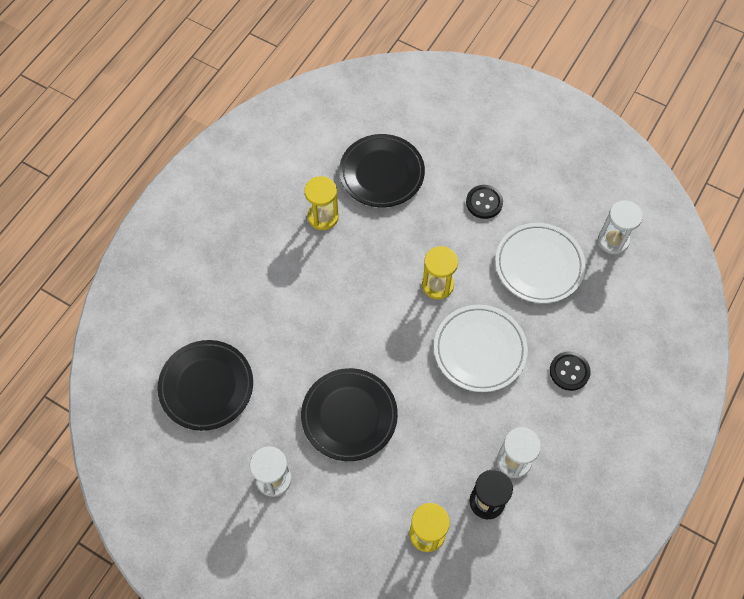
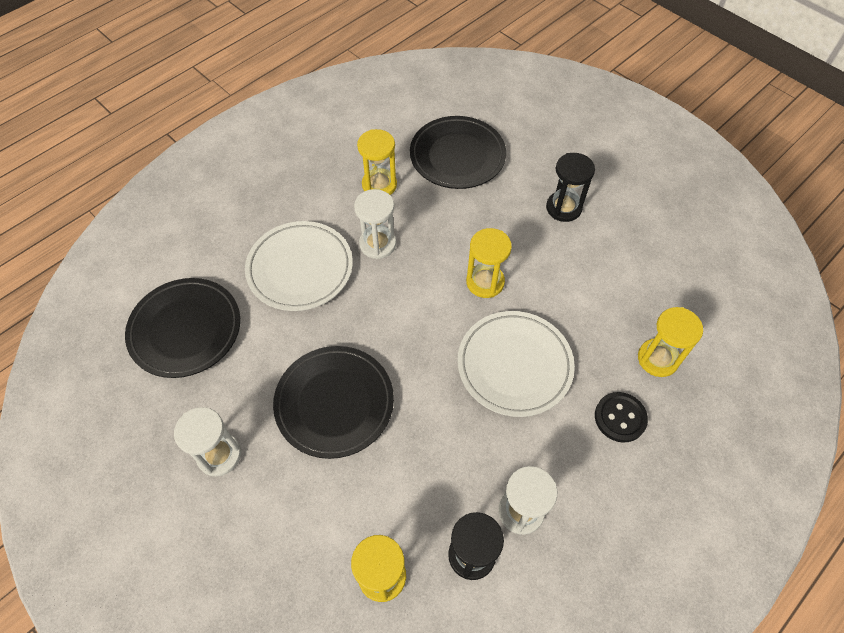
camera: 15 degrees right, 5 degrees down
(484, 202) = (563, 208): black button -> black hourglass
(539, 265) = (611, 287): white plate -> white plate (300, 269)
(587, 317) = (657, 359): none -> yellow hourglass
(613, 240) = (708, 280): white hourglass -> white hourglass (377, 244)

